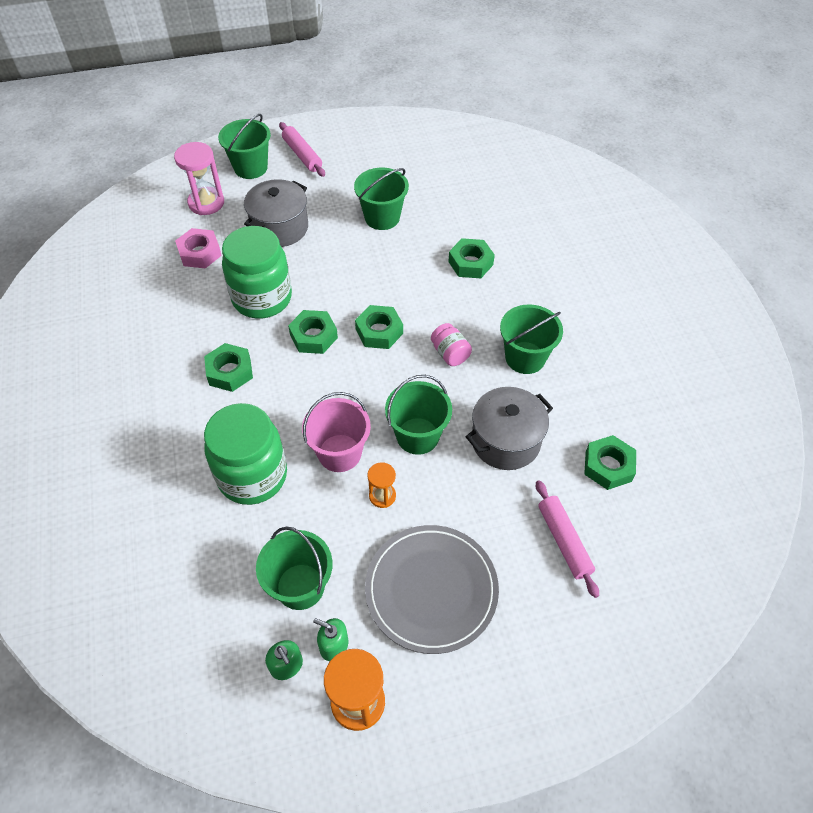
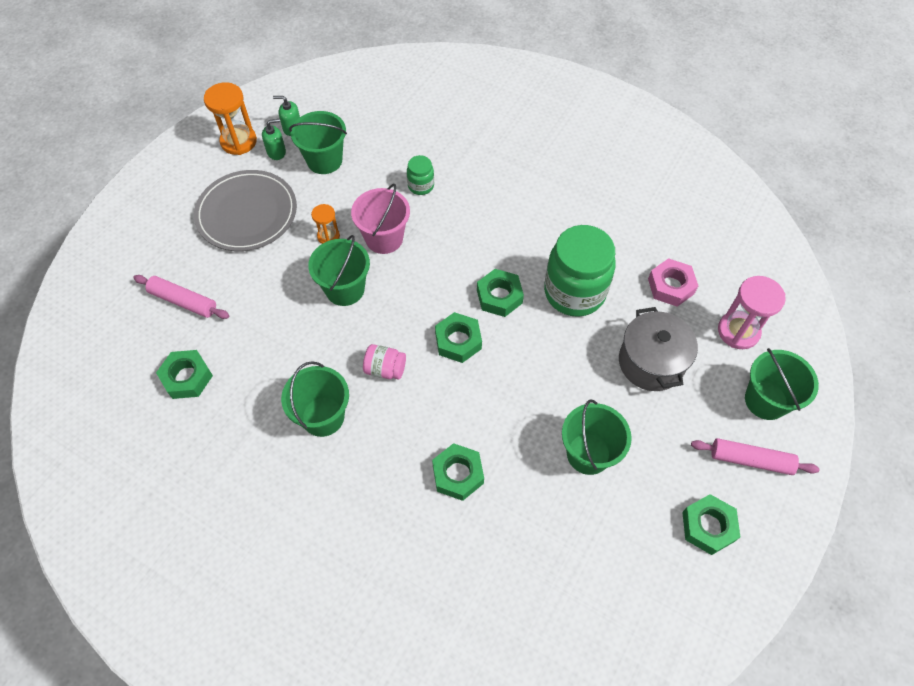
camera: 135 degrees right, 5 degrees up
(230, 372) = (519, 227): green nut -> green nut (708, 526)
(252, 476) = (421, 186): green jar -> green jar, size x0.46
(505, 441) = (279, 335): grey pot -> none

